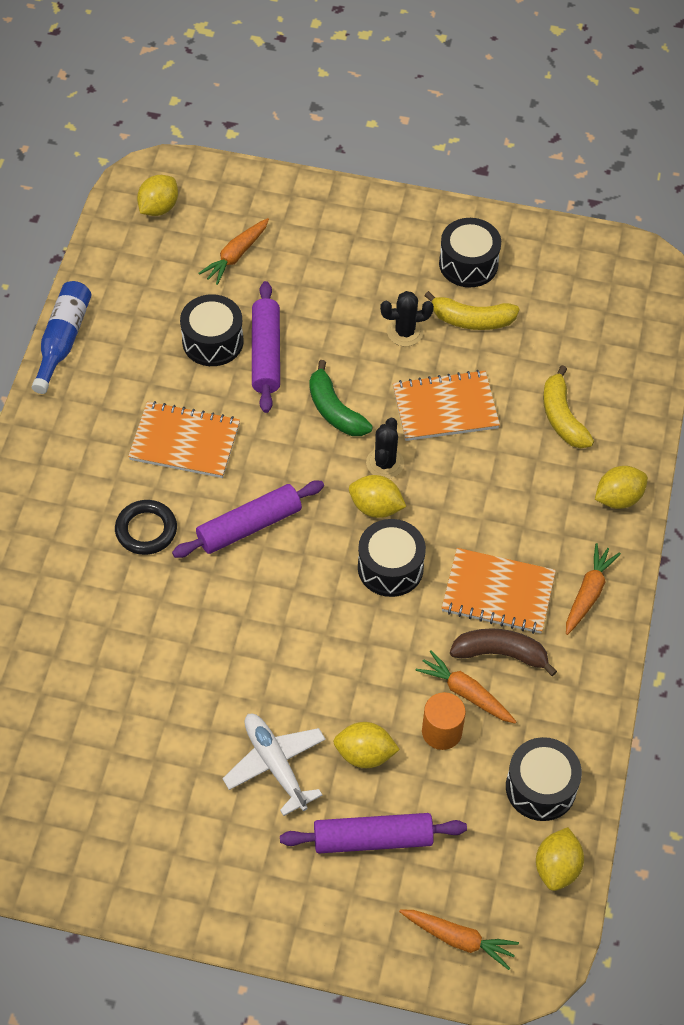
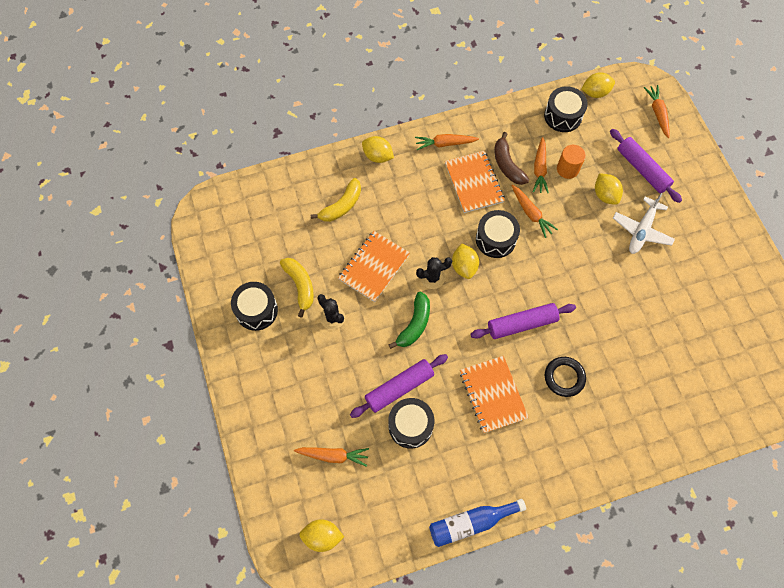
camera: 120 degrees left, 10 degrees up
(249, 526) = (522, 324): purple rolling pin -> purple rolling pin turned 45 degrees counterclockwise
(400, 636) = (531, 213): none -> orange carrot
(445, 408) = (374, 267): orange notebook -> orange notebook turned 75 degrees clockwise

